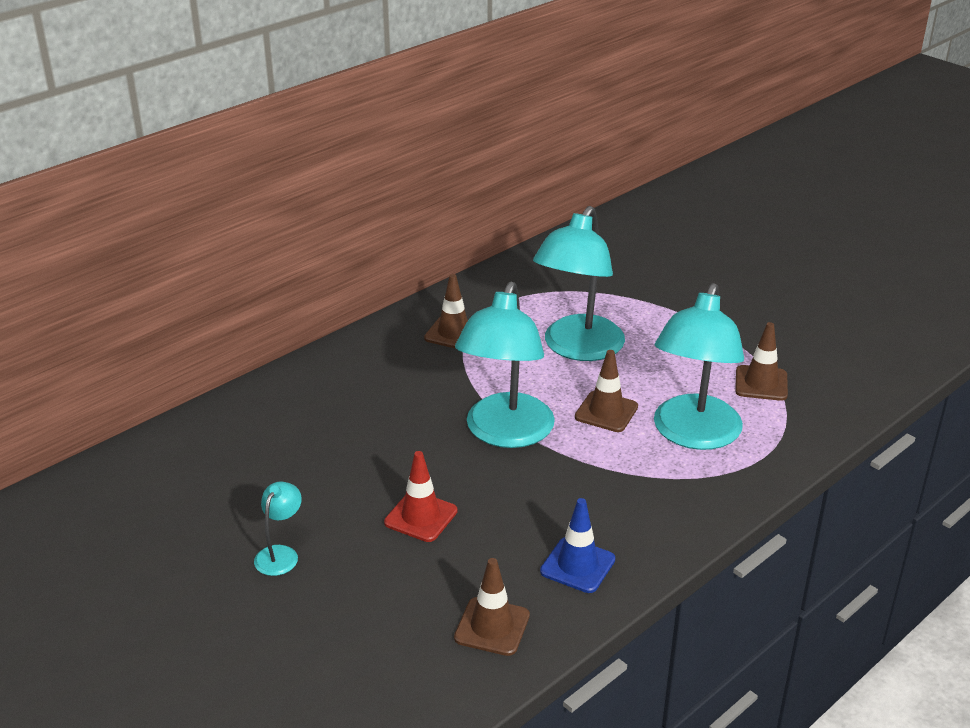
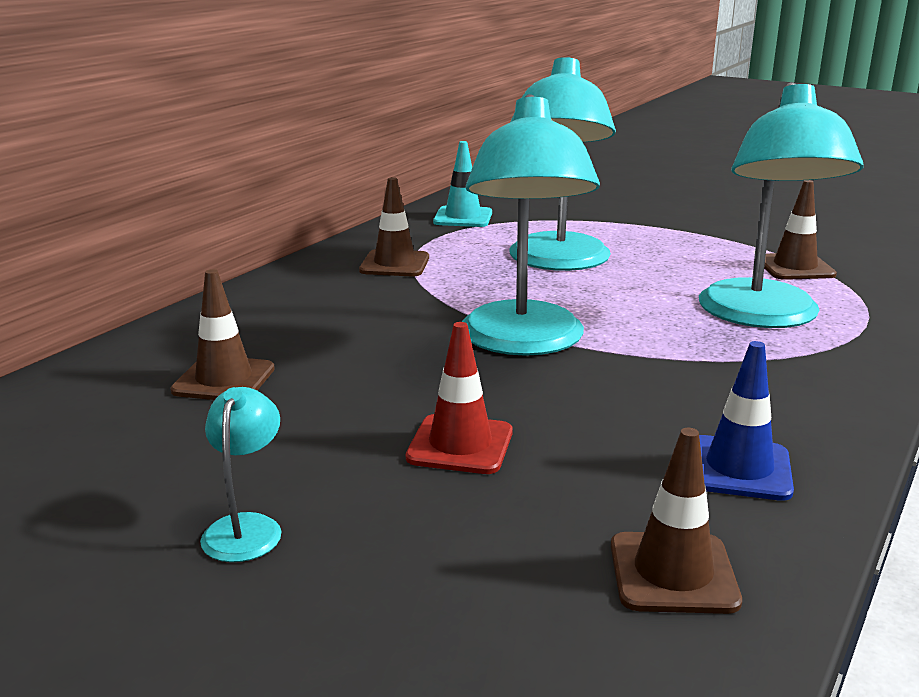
camera: 15 degrees left, 10 degrees down
(532, 280) = (463, 217): none -> turquoise traffic cone
(606, 412) = (638, 309): brown traffic cone -> brown traffic cone (224, 380)

